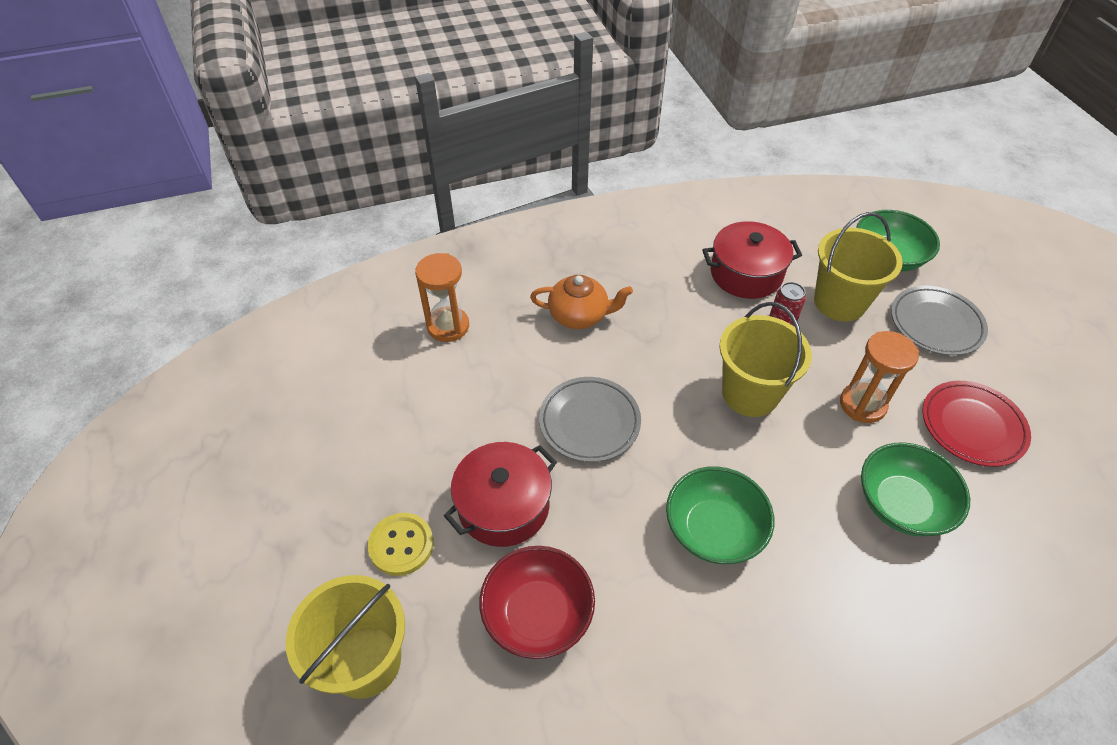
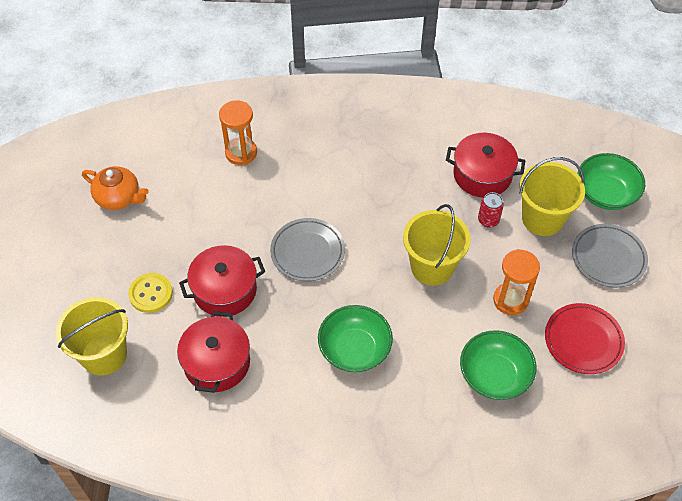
camera: 20 degrees right, 5 degrees up
(538, 614) = (216, 362): red bowl -> red pot
(579, 315) = (338, 171): orange teapot -> orange teapot (119, 197)

